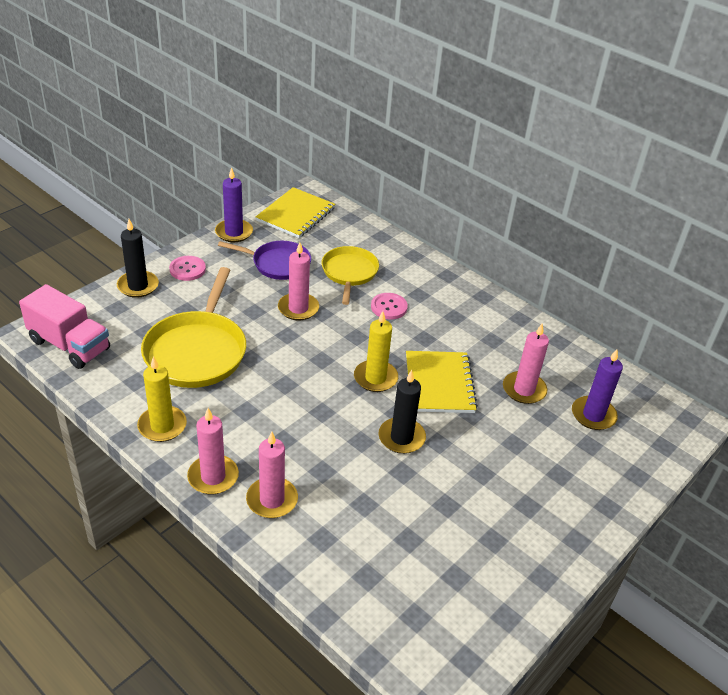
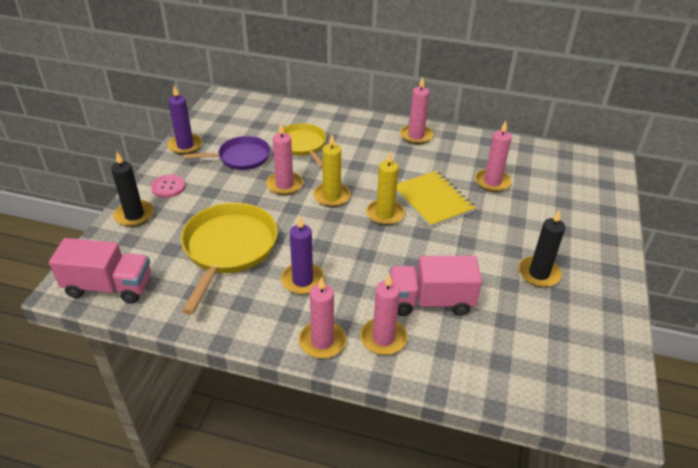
camera: 25 degrees left, 0 degrees up
(162, 426) = (247, 319): yellow candle -> yellow candle (331, 196)
(197, 351) = (228, 248): yellow pan -> yellow pan turned 150 degrees counterclockwise
(296, 214) = (225, 116): yellow notebook -> none
(347, 485) = (430, 301): none -> pink truck
(389, 307) = (352, 159): pink button -> none
(401, 438) = (439, 249): black candle -> black candle (538, 273)
(480, 306) = (416, 136): none -> pink candle
(593, 415) = (549, 182): purple candle -> purple candle (302, 280)

